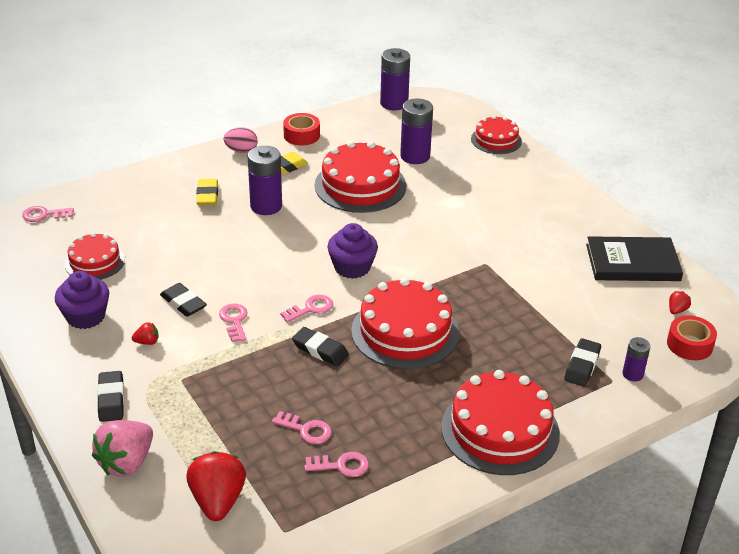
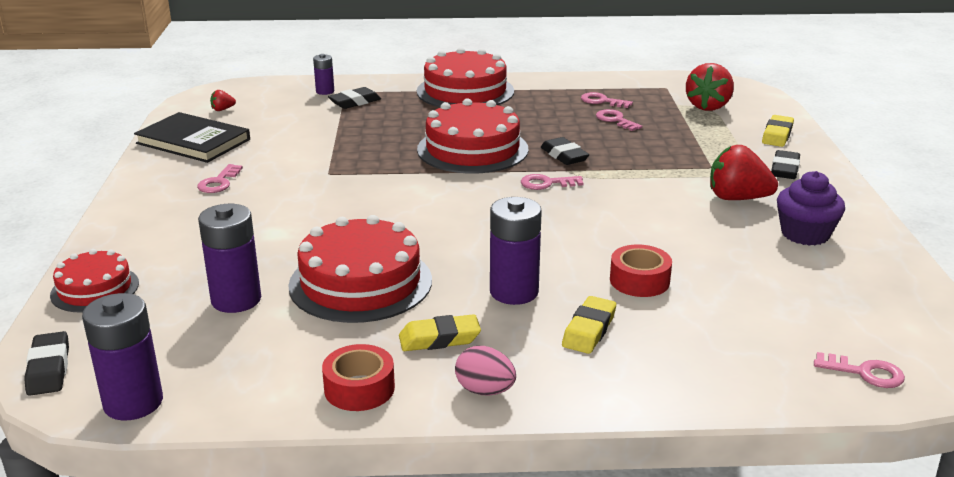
camera: 150 degrees left, 10 degrees down
(95, 262) = (786, 286): red cake -> none
(126, 462) = (777, 135): pink strawberry -> yellow eraser
(147, 342) = (737, 198): red strawberry -> red strawberry, size x2.21
(183, 303) = (684, 219): black eraser -> black eraser (49, 369)
(234, 321) = (634, 193): pink key -> pink key (219, 182)
(352, 267) = (469, 203): purple cupcake -> none
(689, 344) = (253, 93): red tape -> red tape (639, 281)

